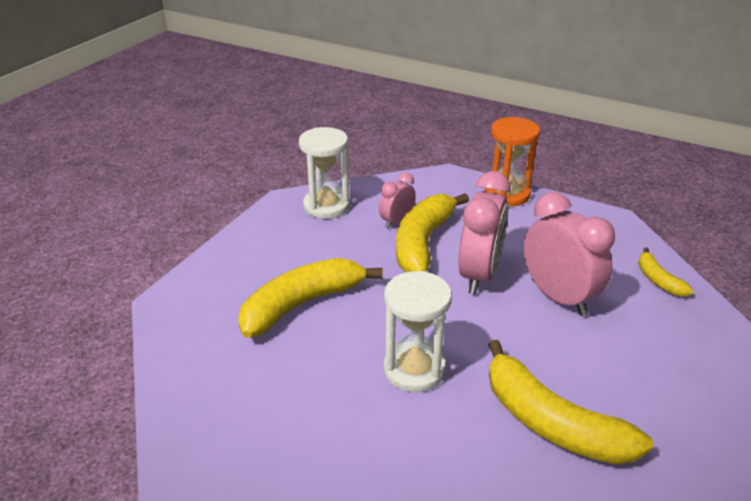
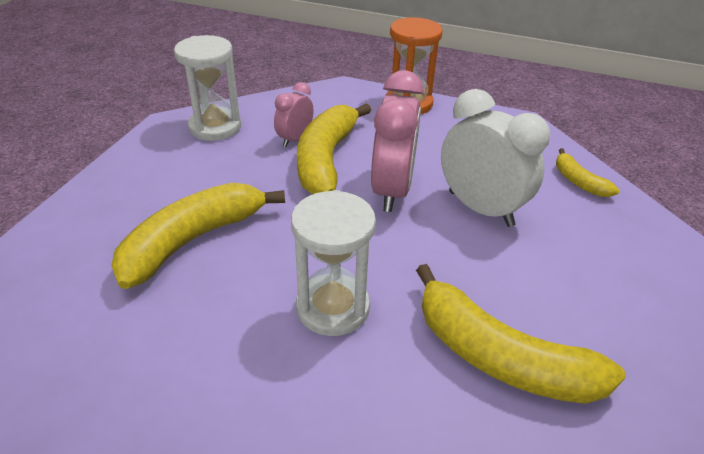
camera: 10 degrees left, 5 degrees up
(558, 297) = (480, 208): pink clock -> white clock

